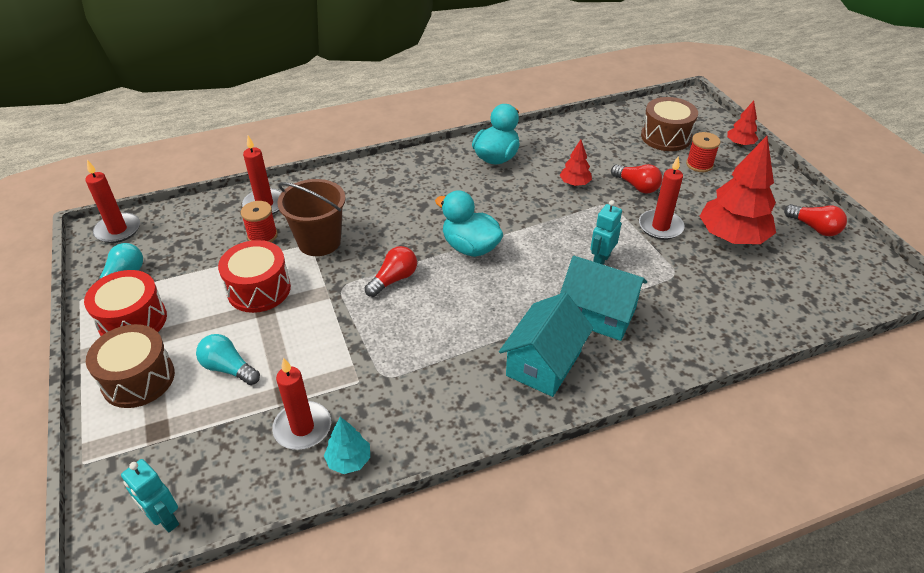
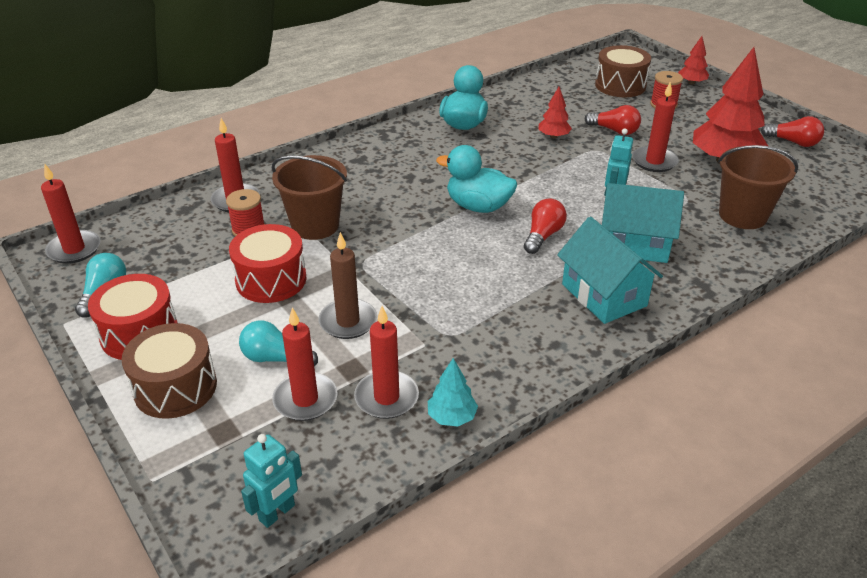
camera: 15 degrees left, 5 degrees down
(165, 519) = (277, 513): turquoise robot -> turquoise robot turned 75 degrees counterclockwise
(235, 414) = (305, 399): none -> red candle
(304, 344) = (348, 321): none -> brown candle
(394, 279) = (414, 247): red light bulb -> red light bulb (543, 236)
(544, 363) = (604, 295): turquoise house -> turquoise house turned 45 degrees counterclockwise
(721, 302) = (742, 215): none -> brown bucket

